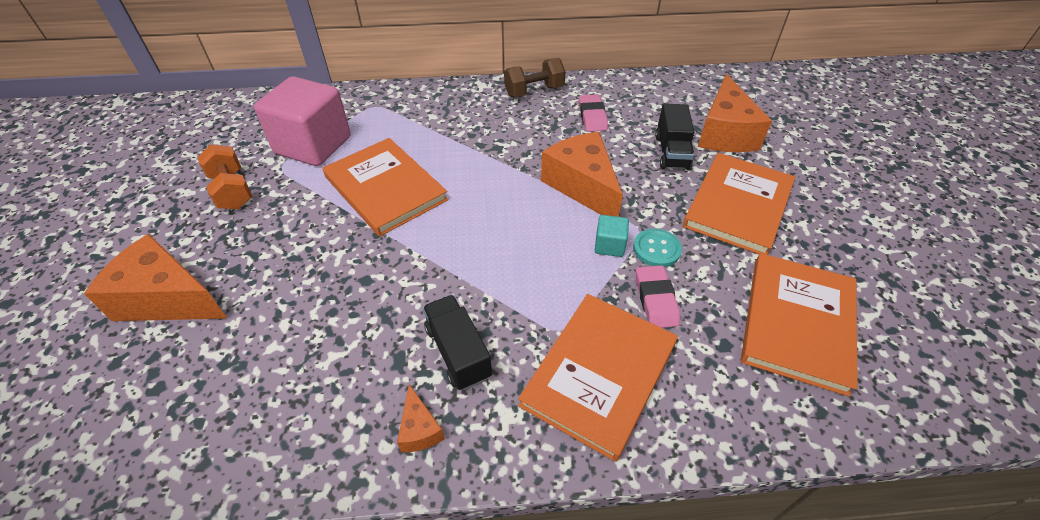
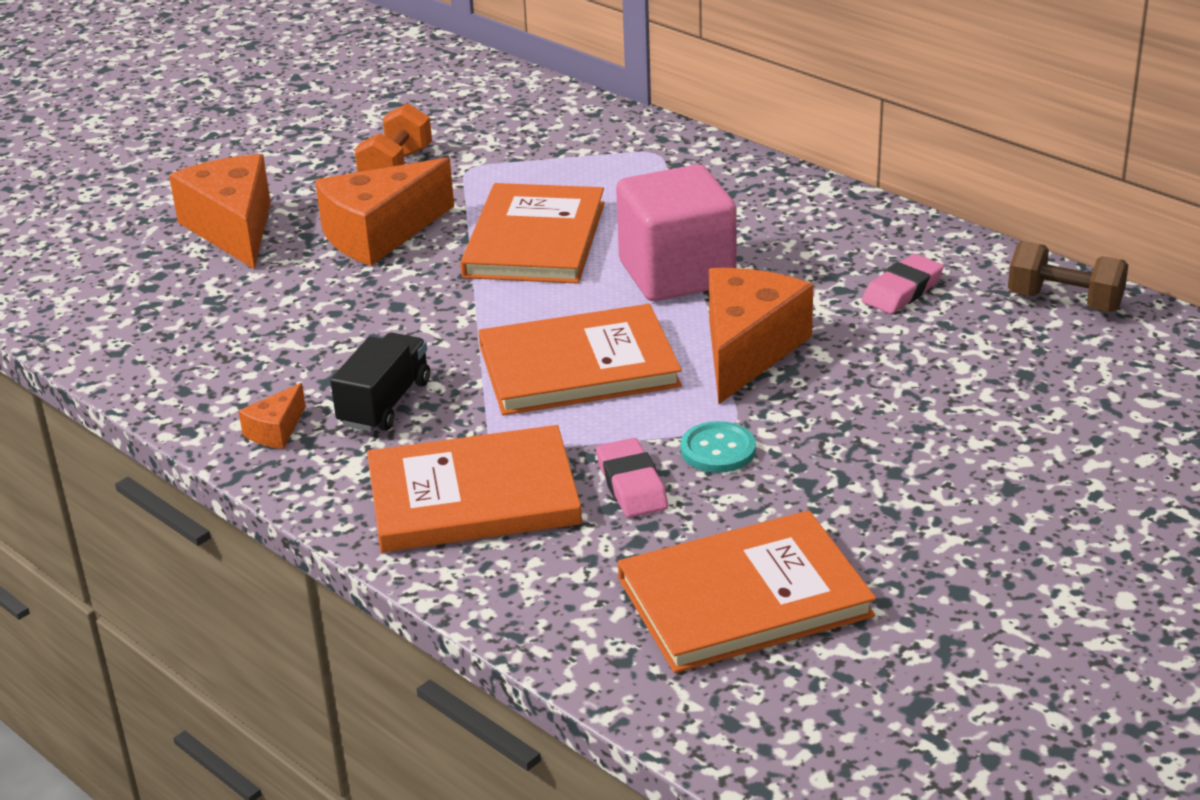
camera: 50 degrees right, 15 degrees down
(313, 145) = (529, 162): pink cube -> pink cube (677, 274)
(534, 91) = (878, 226): brown dumbbell -> brown dumbbell (1064, 302)
(609, 245) = (672, 416): turquoise cube -> none
(656, 300) = (632, 485): pink eraser -> pink eraser turned 60 degrees counterclockwise
(671, 152) = (932, 380): black truck -> none
(725, 133) = (1056, 402): orange cheese -> orange cheese (379, 234)
(737, 205) = (903, 474): orange book -> orange book (578, 366)

